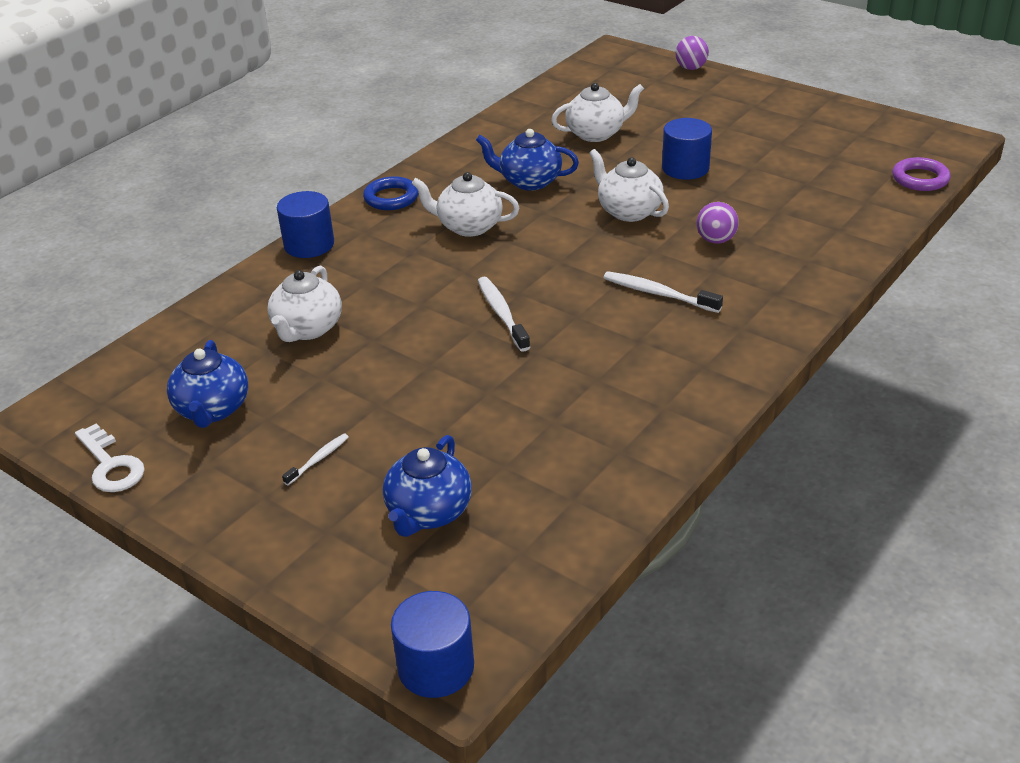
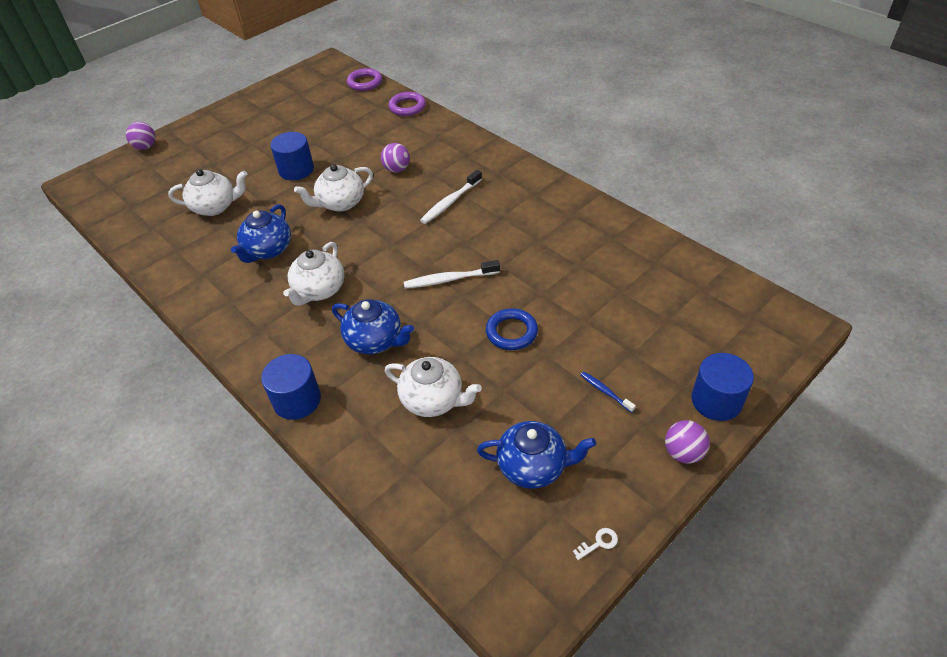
camera: 80 degrees left, 10 degrees up
(111, 465) = (599, 543): white key -> white key, size x0.48
(220, 531) = (683, 453): none -> purple ball
(318, 459) = (605, 392): white toothbrush -> blue toothbrush
(391, 198) = (245, 338): blue ring -> blue ring (511, 332)
(428, 513) = (665, 330): blue teapot -> blue teapot (375, 340)
(436, 667) = (800, 333): blue cylinder -> blue cylinder (716, 400)
(596, 134) = (215, 207): white teapot -> white teapot turned 90 degrees clockwise
(875, 224) = (407, 107): none -> purple ring

